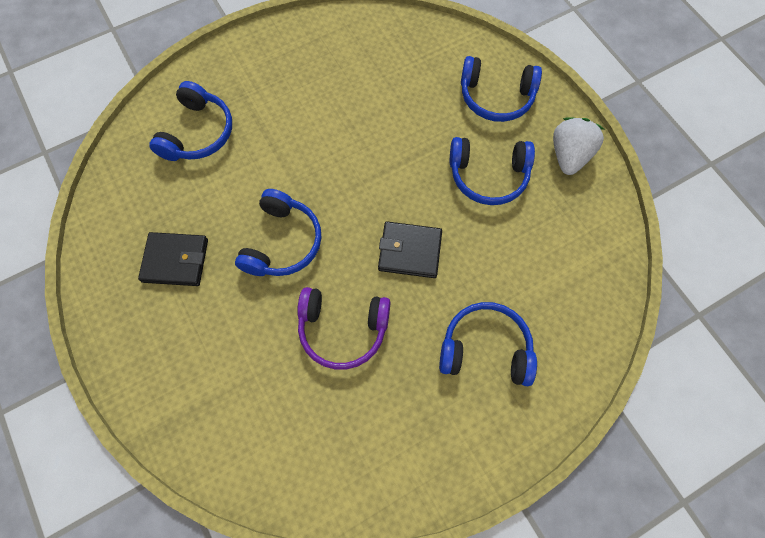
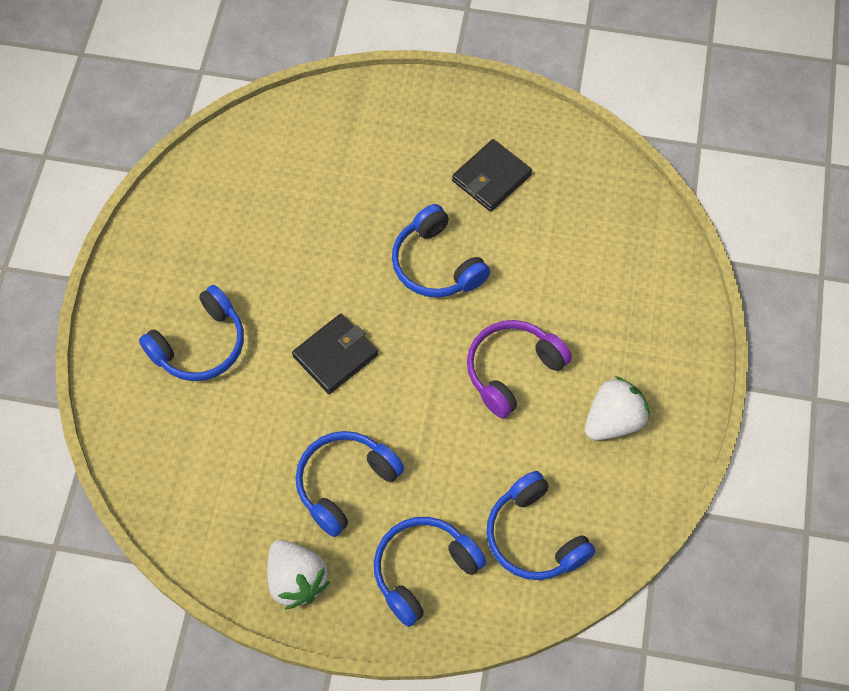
camera: 130 degrees right, 5 degrees down
(197, 133) = (614, 270): blue headphones -> blue headphones (534, 536)
(311, 67) = (613, 420): none -> white strawberry
(342, 329) = (317, 255): purple headphones -> purple headphones (512, 371)

